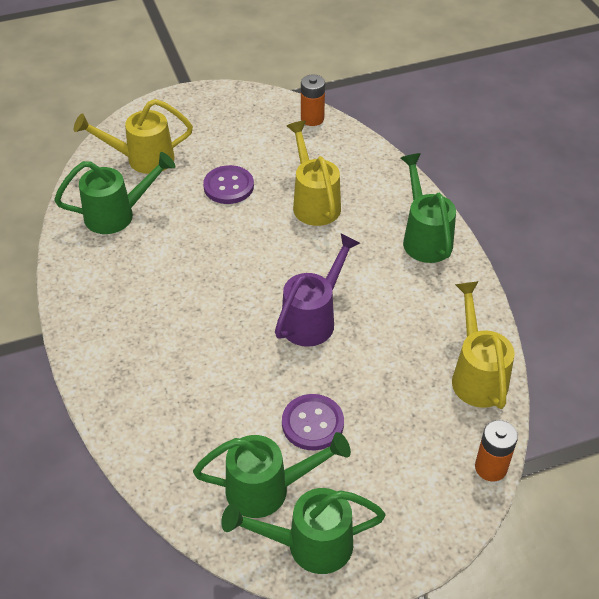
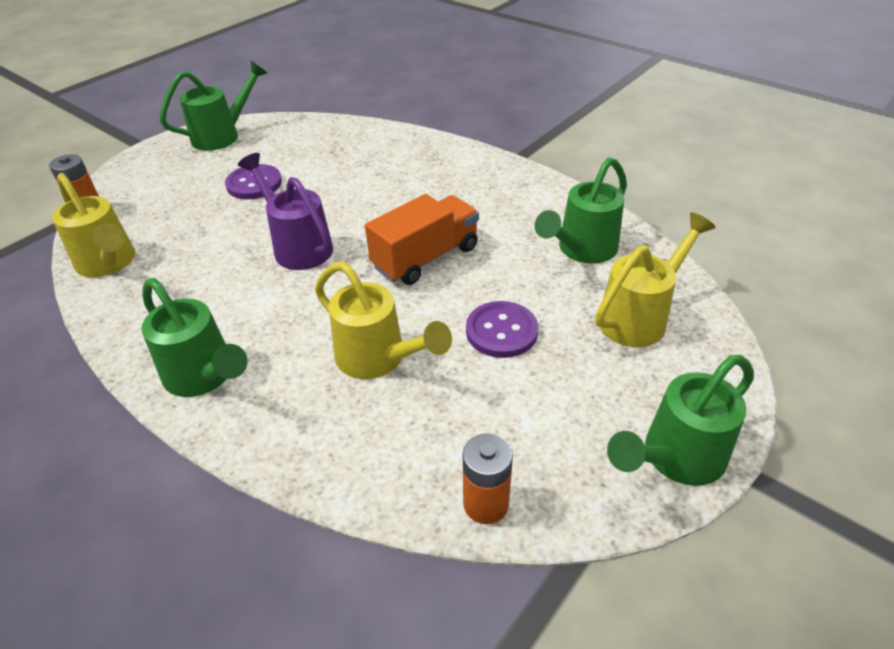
camera: 150 degrees right, 5 degrees down
(227, 260) = (426, 258): none -> orange truck
(268, 489) = (267, 146): green watering can -> green watering can (675, 458)
(313, 318) = (297, 246): purple watering can -> purple watering can turned 135 degrees clockwise

